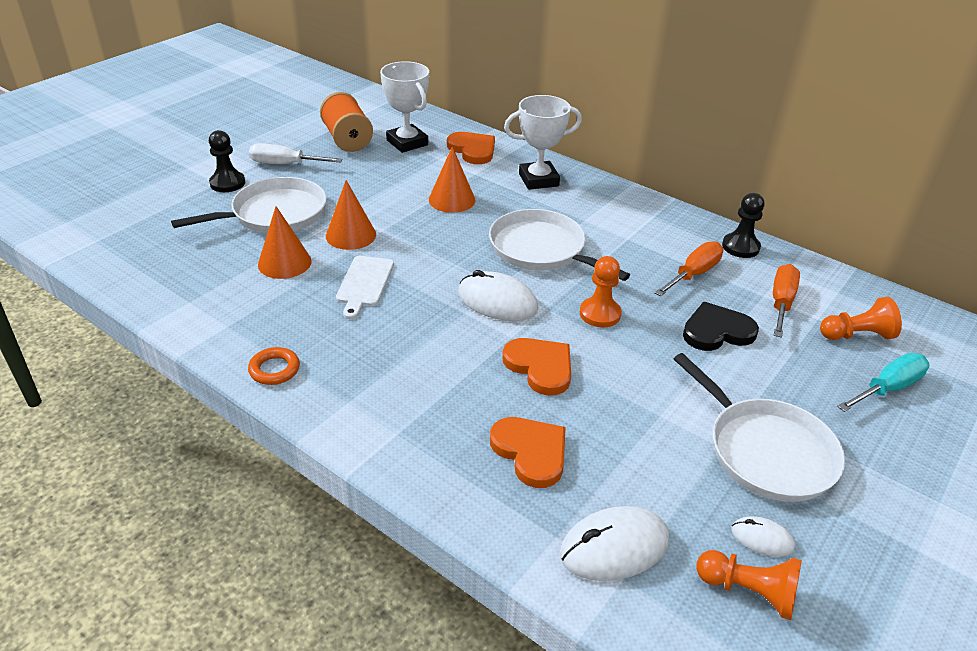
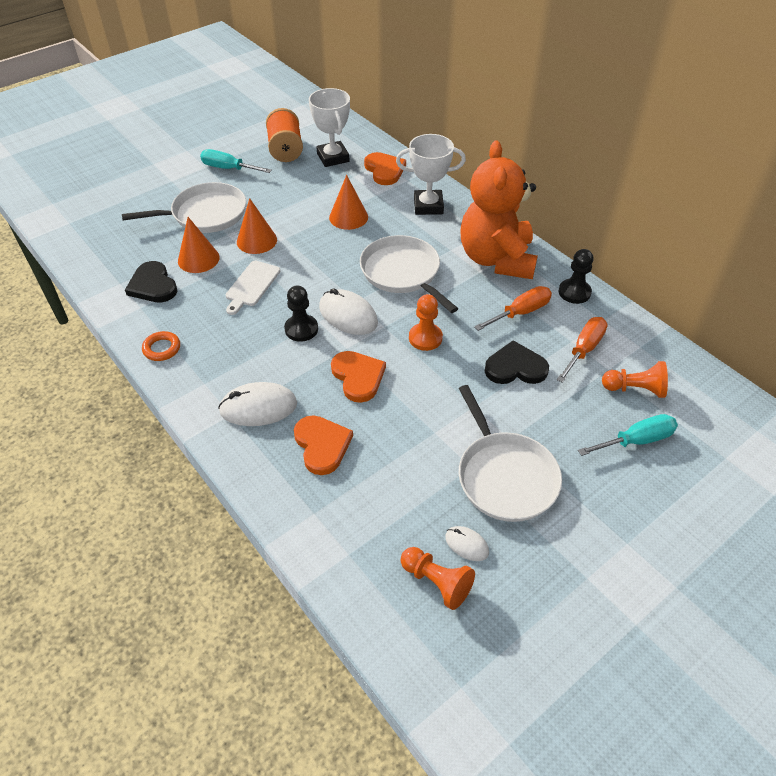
camera: 15 degrees right, 10 degrees up
(227, 183) = (179, 181): black pawn -> black pawn (301, 329)
(235, 298) = (153, 285): none -> black heart
(285, 164) = (228, 168): white screwdriver -> turquoise screwdriver
(614, 547) = (352, 529): white mouse -> white mouse (258, 407)
(640, 224) = (497, 259): none -> orange teddy bear

